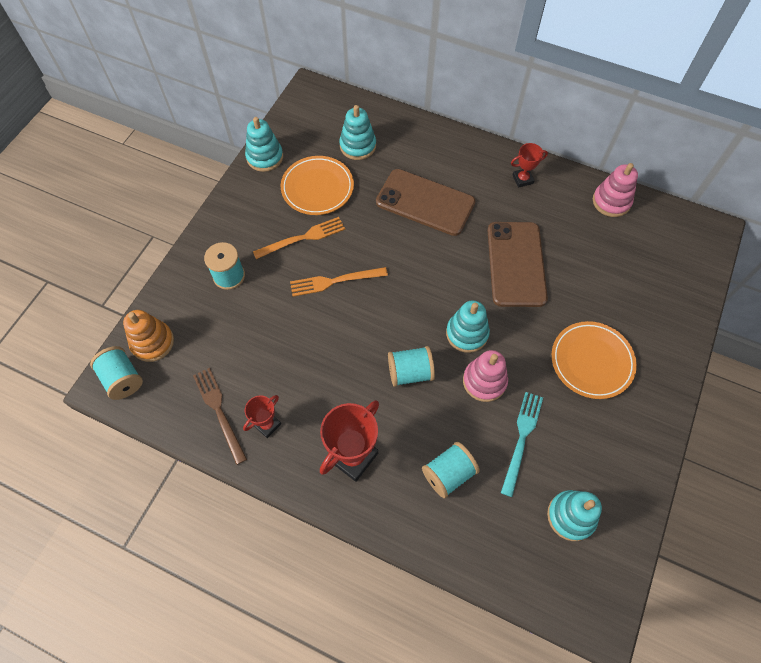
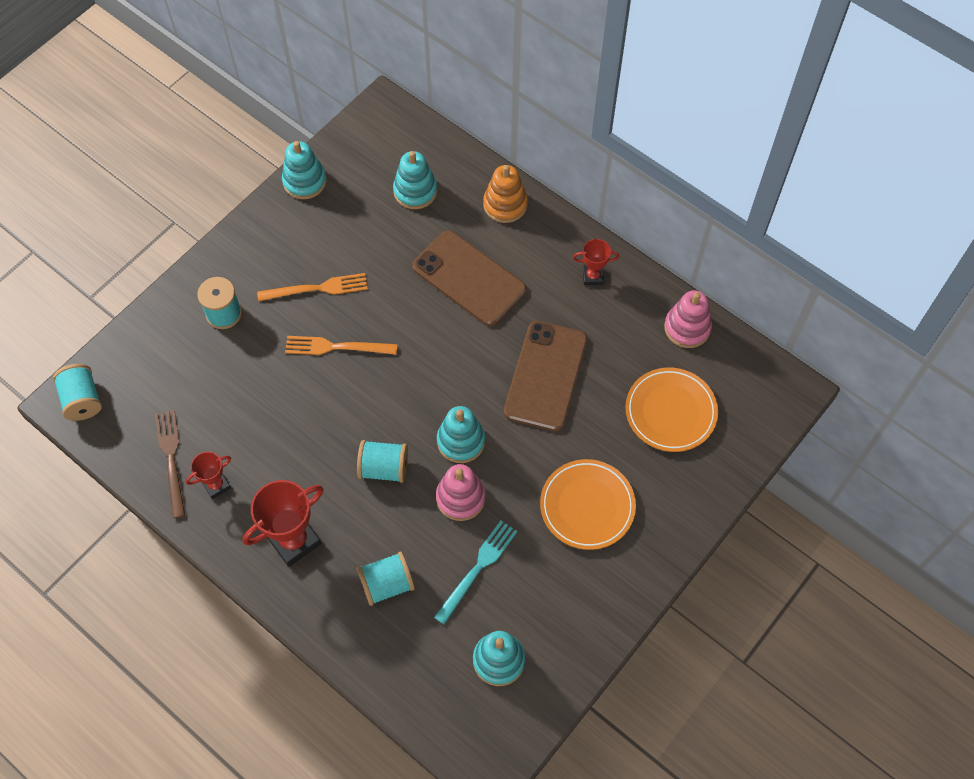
camera: 15 degrees right, 0 degrees up
(152, 342) = (123, 368): orange stacking toy -> orange stacking toy (505, 204)
(317, 188) = (352, 233): orange plate -> orange plate (670, 412)

